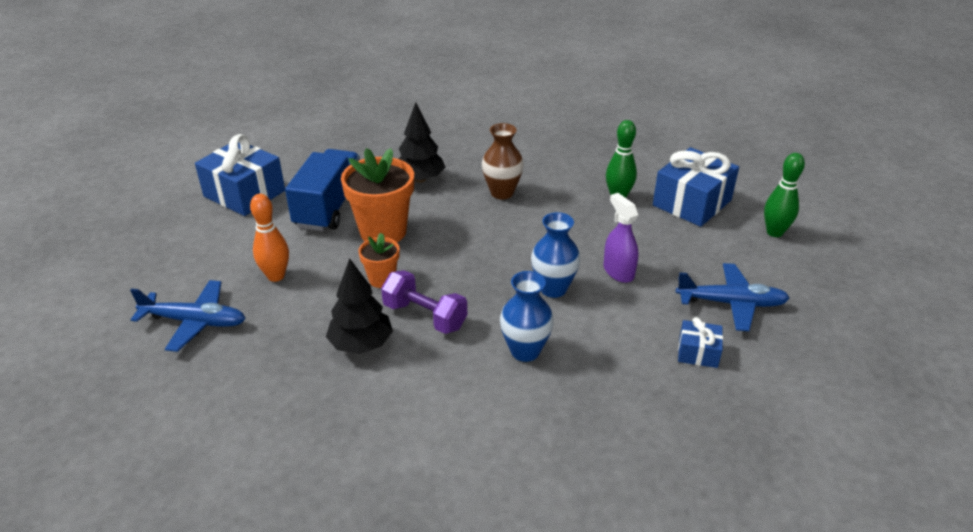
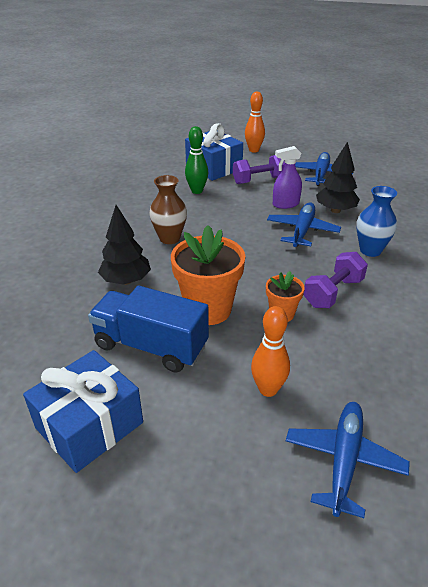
camera: 80 degrees left, 0 degrees up
(361, 344) = (370, 330): black tree -> black tree (335, 210)
(553, 289) = (302, 231): blue vase -> blue plane
(676, 244) = (259, 180): none -> purple dumbbell
(698, 352) = (365, 192): blue gift -> none
(774, 232) = (254, 150): green bowling pin -> orange bowling pin

